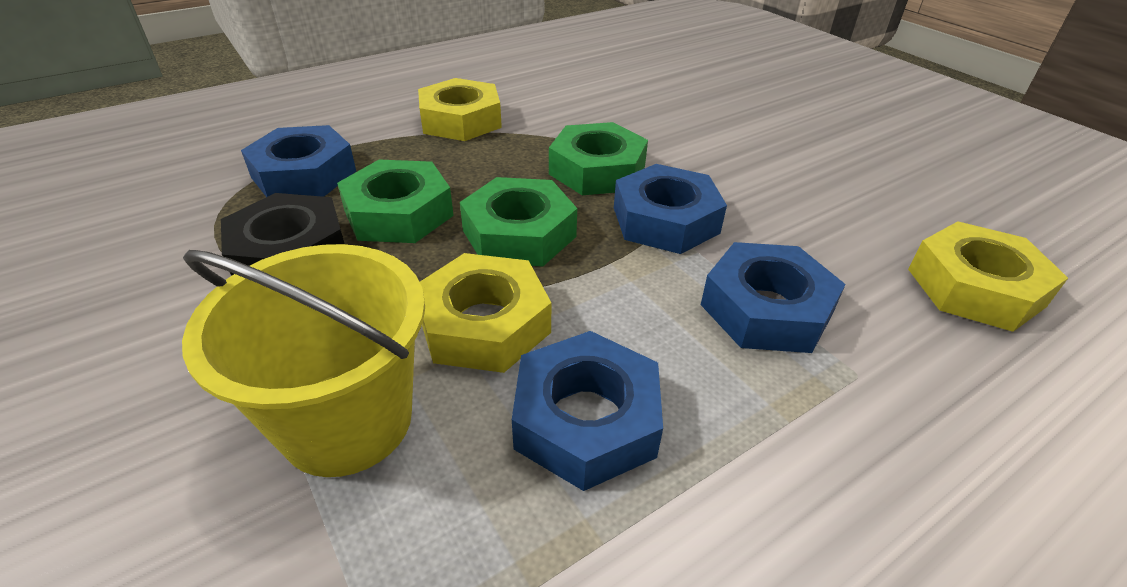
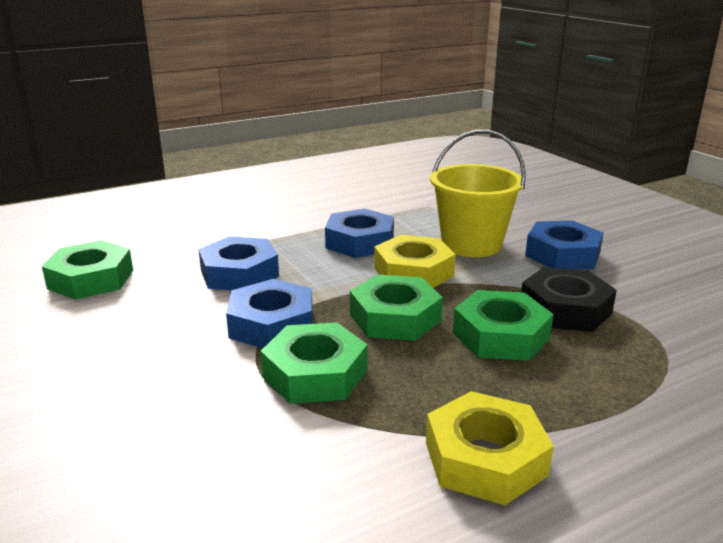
camera: 175 degrees left, 15 degrees down
(304, 174) = (622, 376): blue nut -> blue nut (562, 254)
(975, 287) = (91, 279): yellow nut -> green nut

